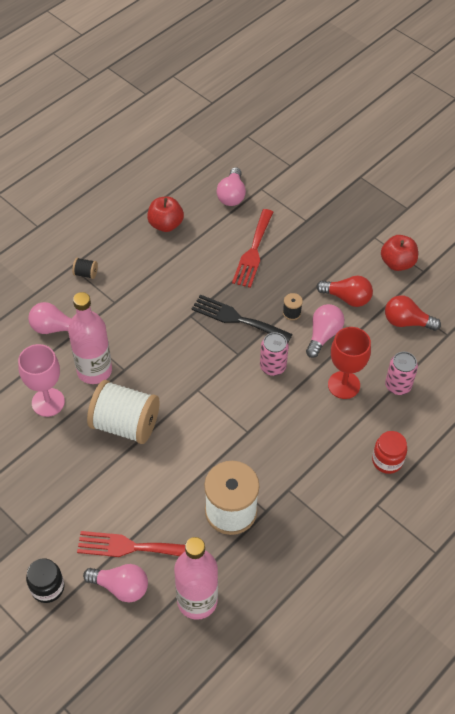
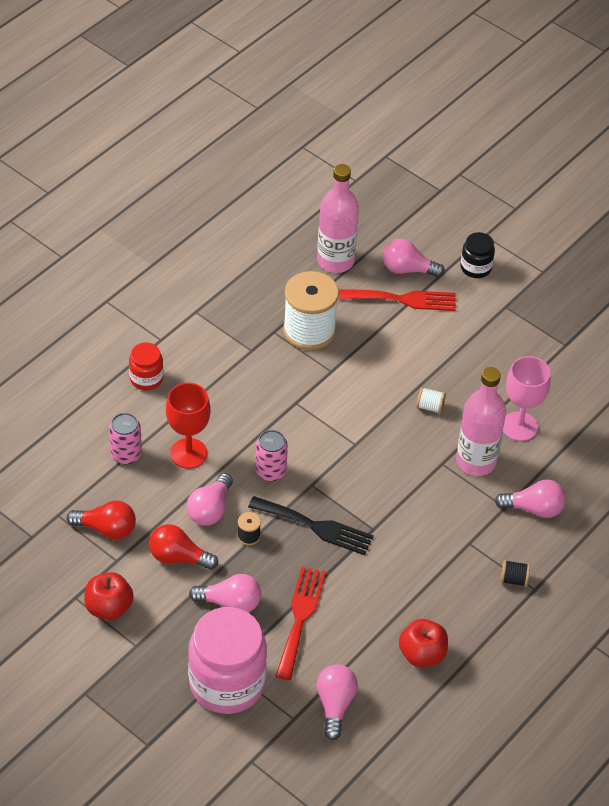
camera: 175 degrees right, 5 degrees down
(125, 424) = (430, 406): white spool -> white spool, size x0.40
(306, 263) = (230, 603): none -> pink light bulb
(307, 211) = (227, 683): none -> pink jar

